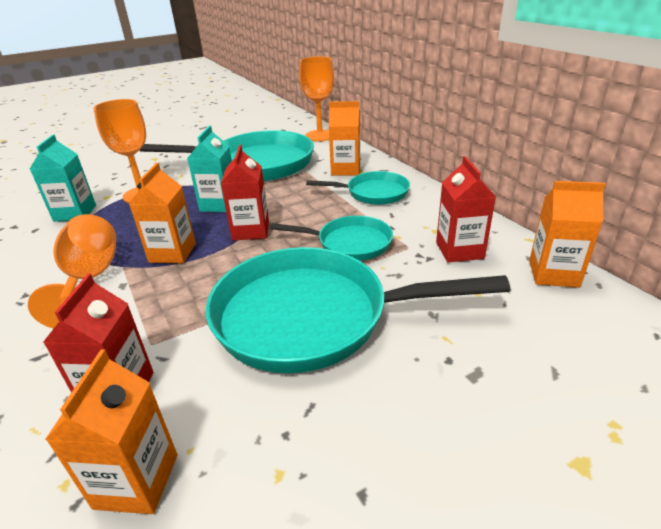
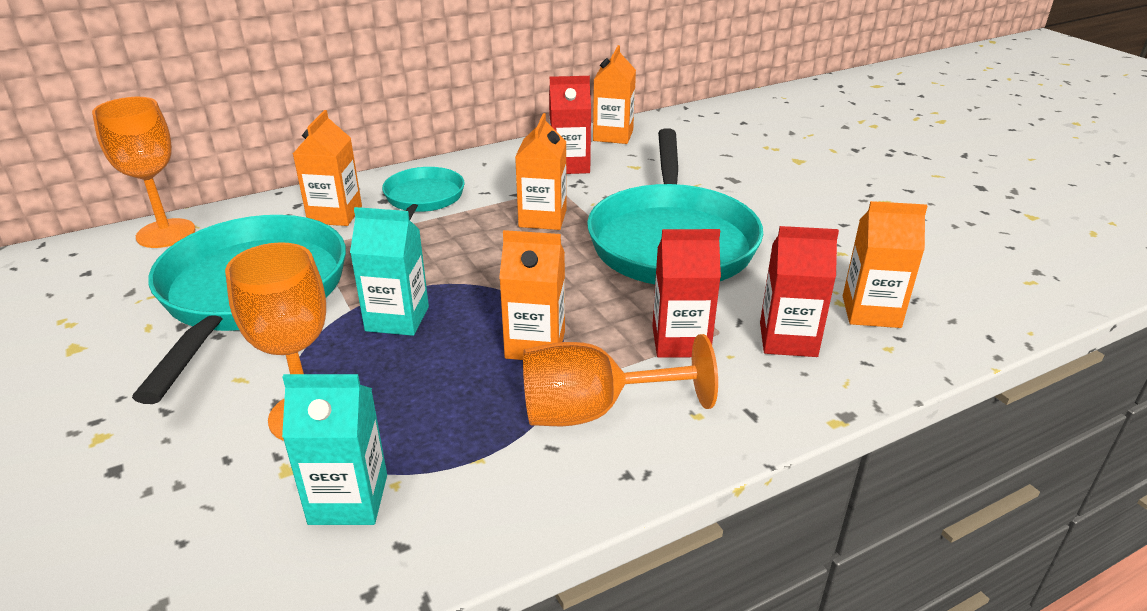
camera: 90 degrees left, 0 degrees up
(251, 230) = (492, 284): red carton -> red carton (680, 341)
(349, 243) = (542, 218): turquoise pan -> orange carton

